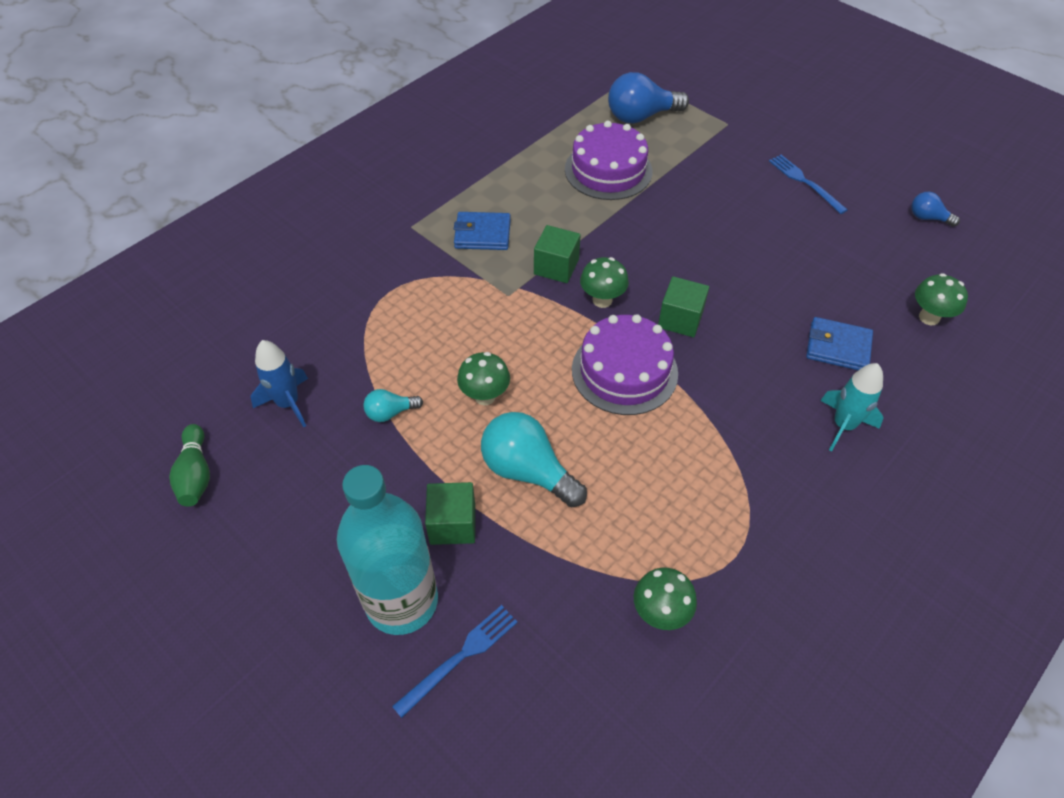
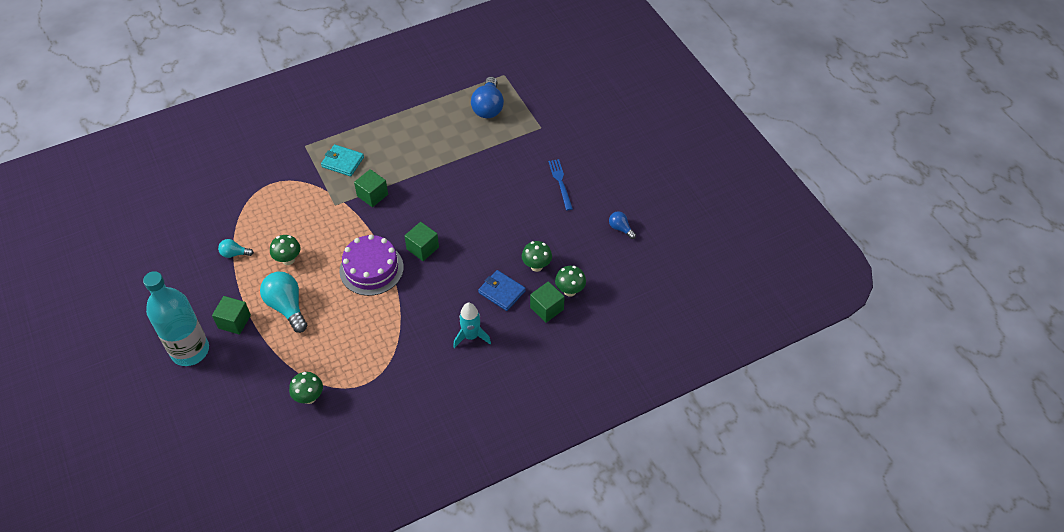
camera: 20 degrees right, 0 degrees up
(196, 474) = (124, 256): green bowling pin -> none
(288, 403) = (186, 232): blue rocket -> none
(460, 657) = (203, 385): blue fork -> none
(482, 234) = (342, 162): blue wallet -> turquoise wallet
(602, 300) = (386, 223): green mushroom -> green mushroom (536, 266)
(608, 170) = (443, 140): purple cake -> none
(641, 116) = (488, 107): blue light bulb -> blue light bulb turned 90 degrees counterclockwise
(917, 351) = (547, 308): none -> green cube

